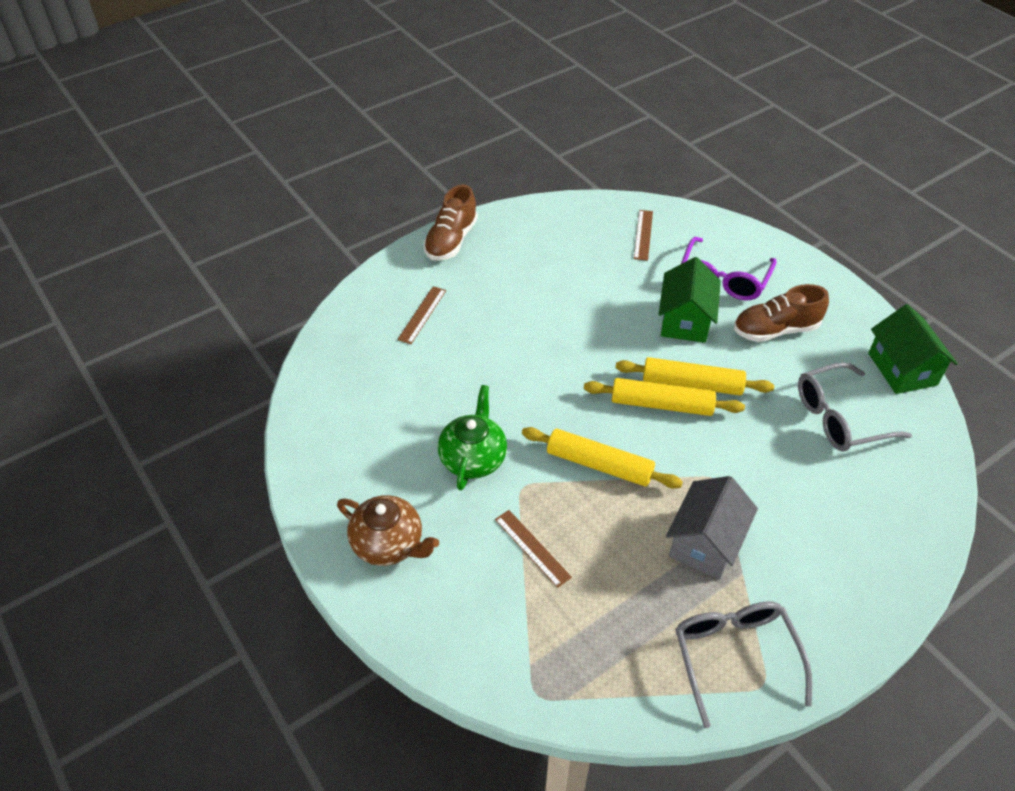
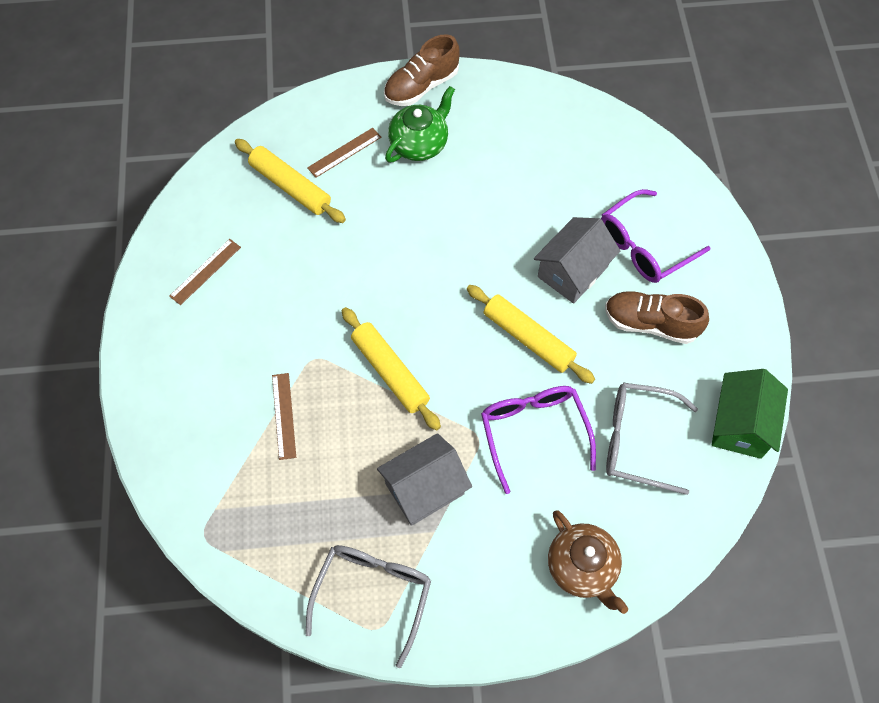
camera: 30 degrees right, 15 degrees up
(389, 544) = (179, 352): brown teapot -> brown teapot (582, 567)
(473, 458) = (293, 312): green teapot -> green teapot (419, 144)
(643, 235) = (604, 161): brown ruler -> brown ruler (205, 271)
(661, 404) = (485, 344): yellow rolling pin -> yellow rolling pin (290, 186)
(685, 320) = (572, 272): green house -> grey house
(757, 452) = (534, 433): none -> purple glasses

